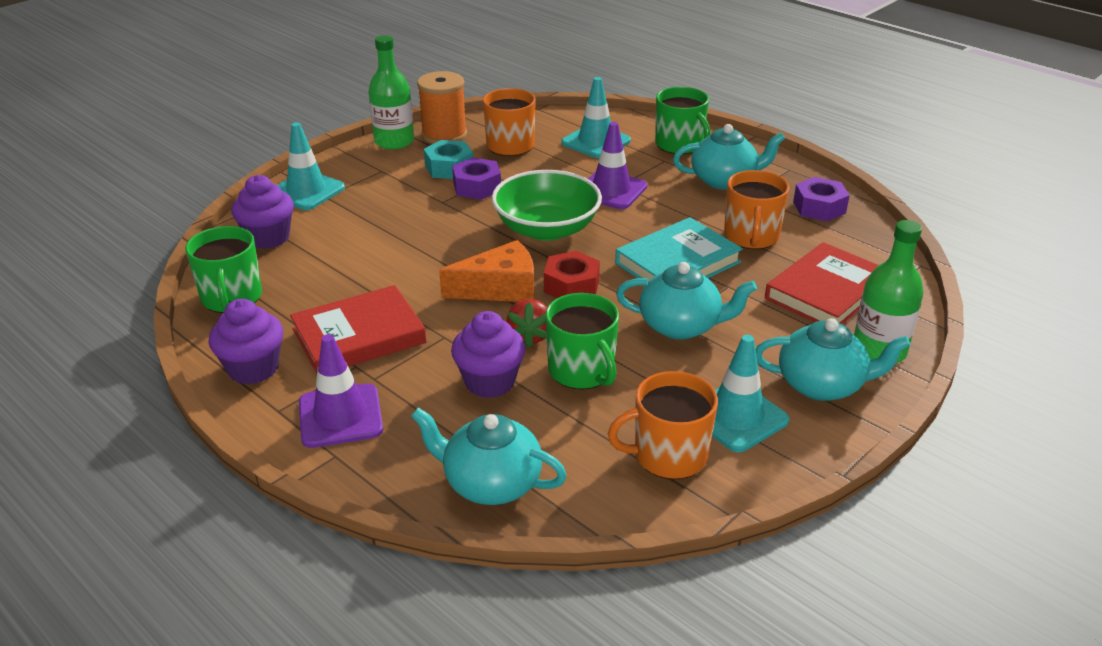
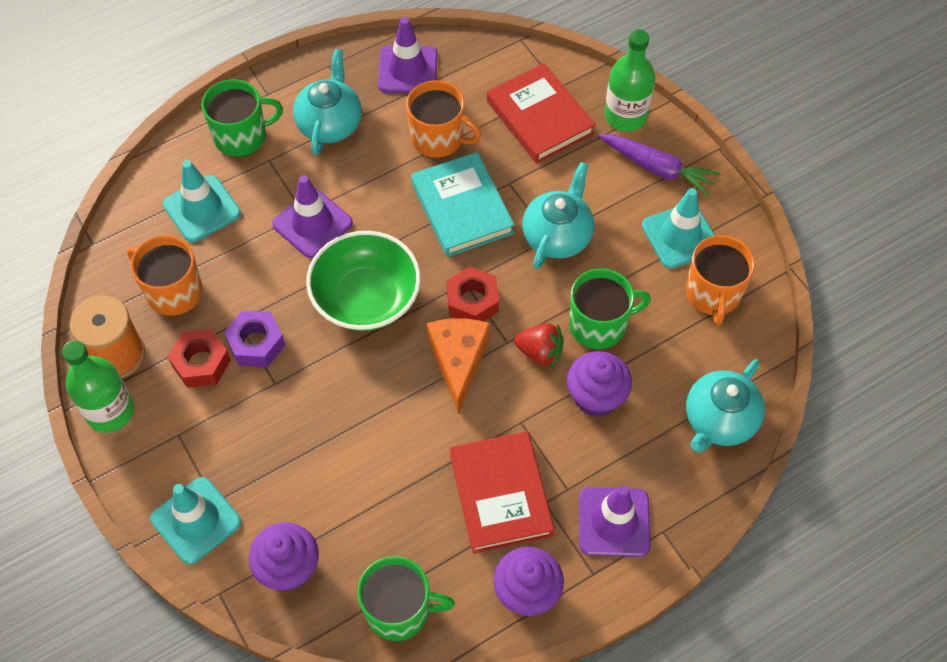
camera: 75 degrees left, 25 degrees up
(449, 168) = (201, 363): turquoise nut -> red nut
(819, 207) = (408, 70): purple nut -> purple traffic cone
(822, 385) = (657, 168): turquoise teapot -> purple carrot

